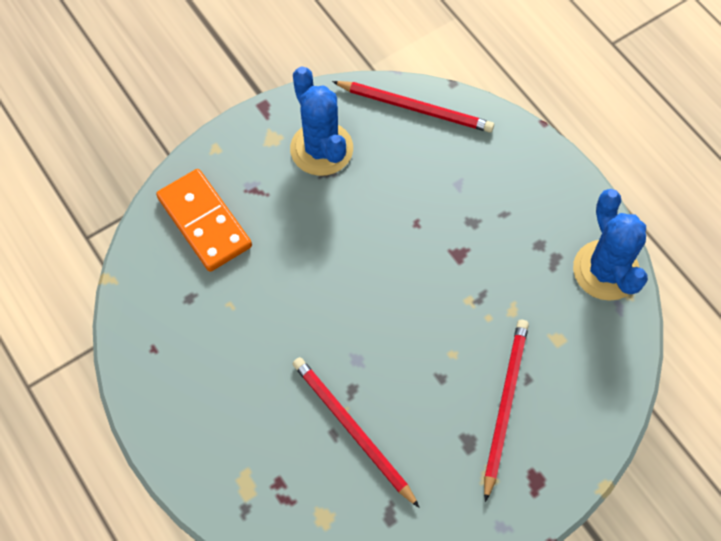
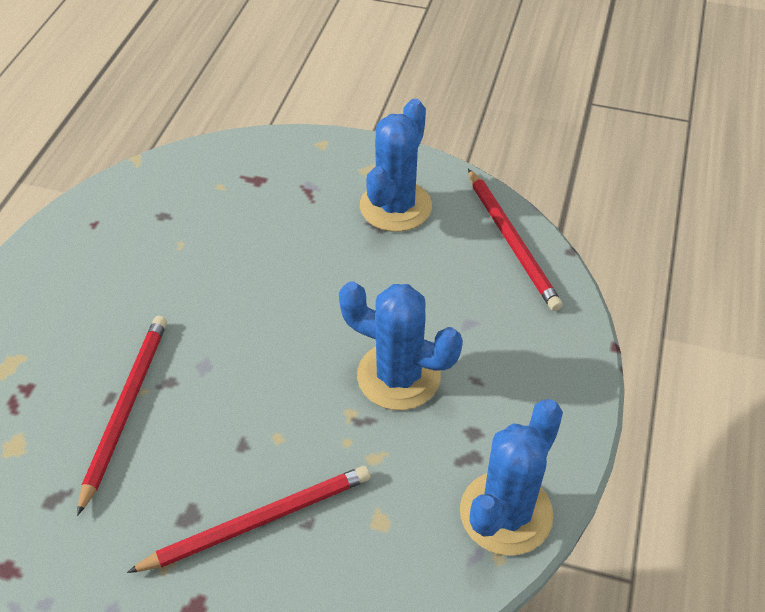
camera: 50 degrees right, 15 degrees down
(204, 222) = (244, 180): orange domino -> none
(465, 253) = (398, 376): none -> blue cactus

